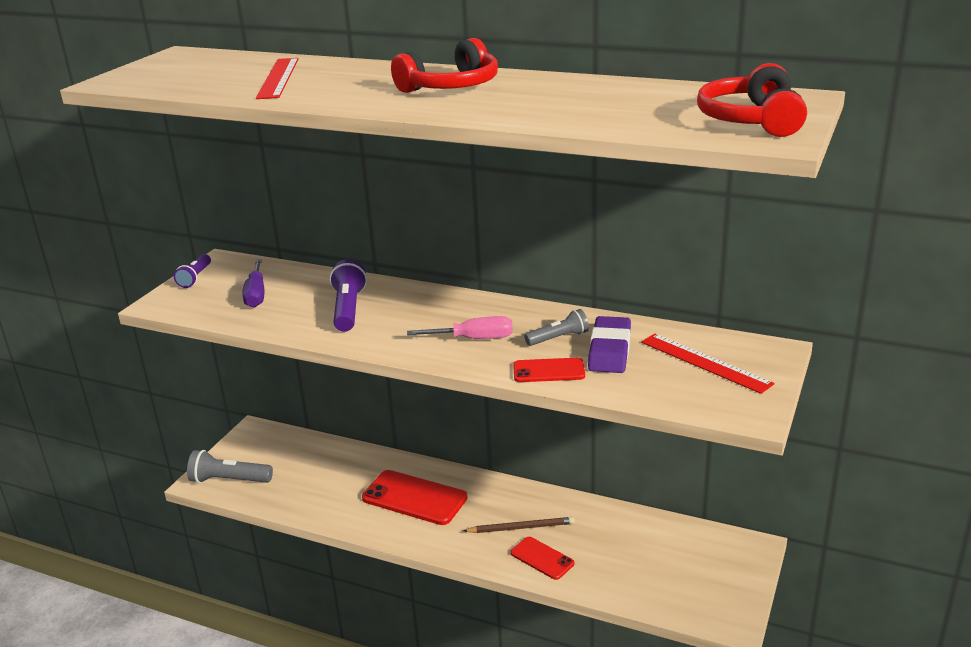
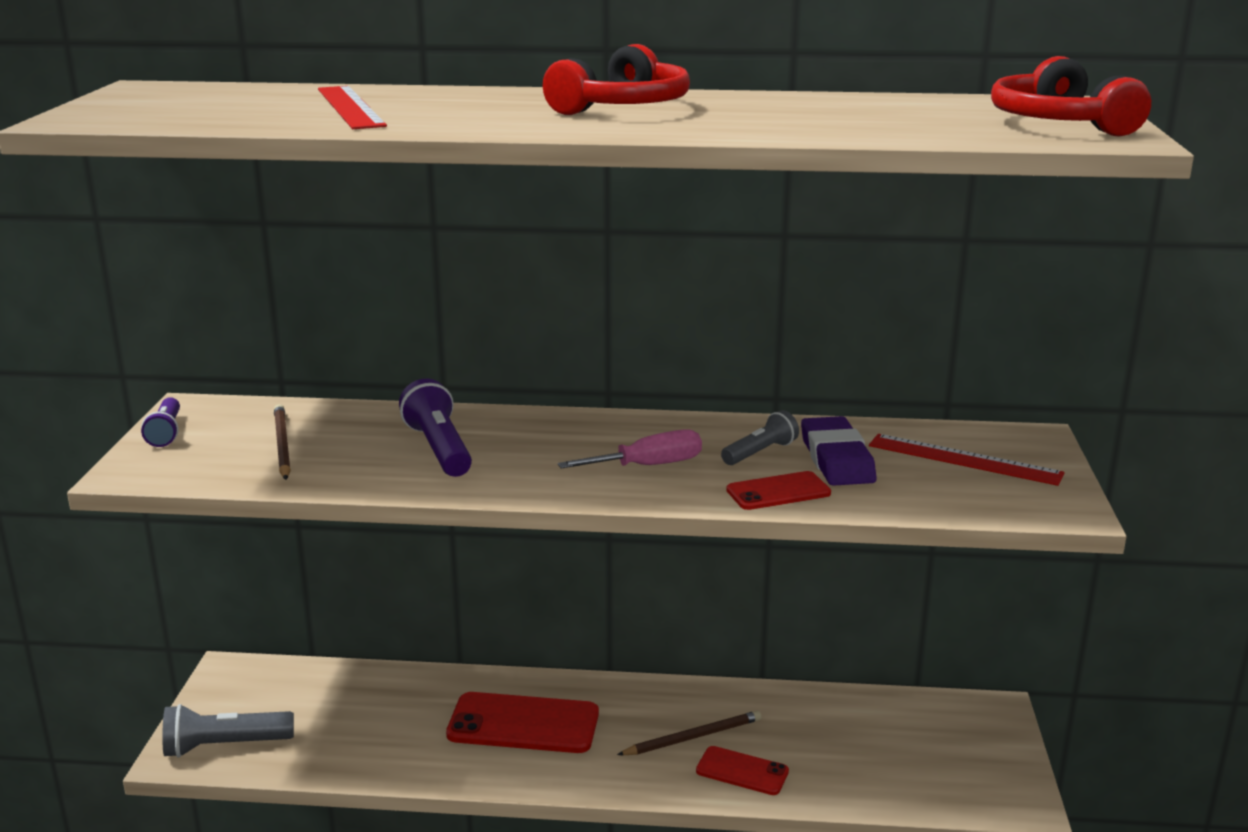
camera: 20 degrees left, 5 degrees down
(256, 294) = (282, 445): purple screwdriver -> brown pencil

